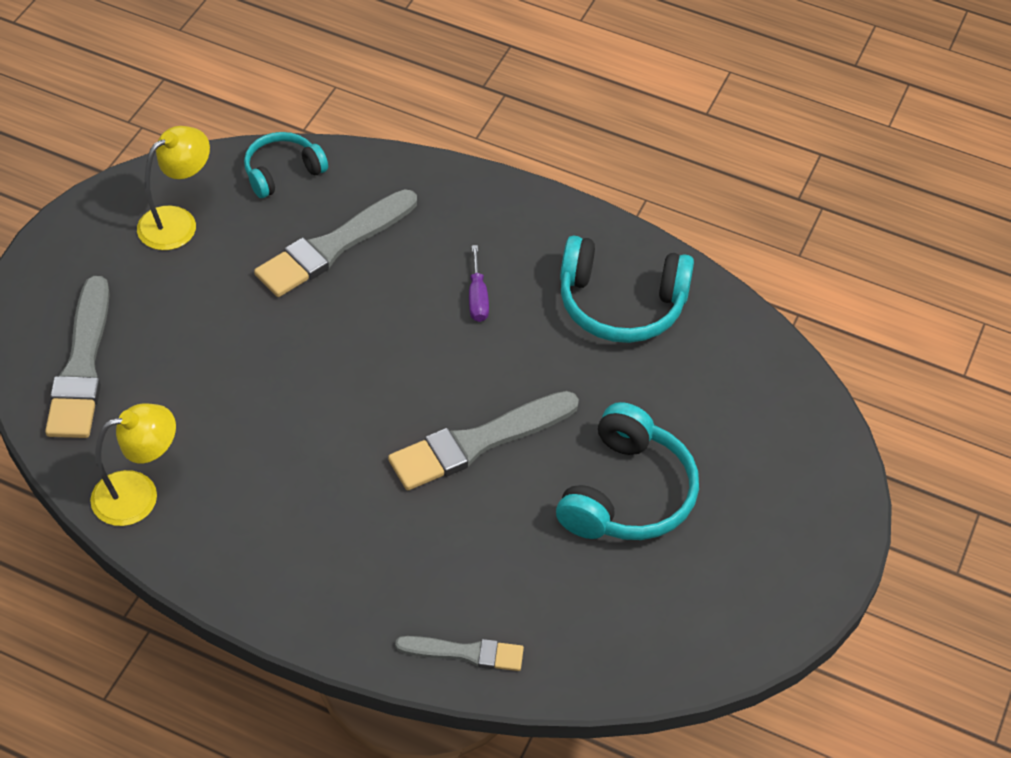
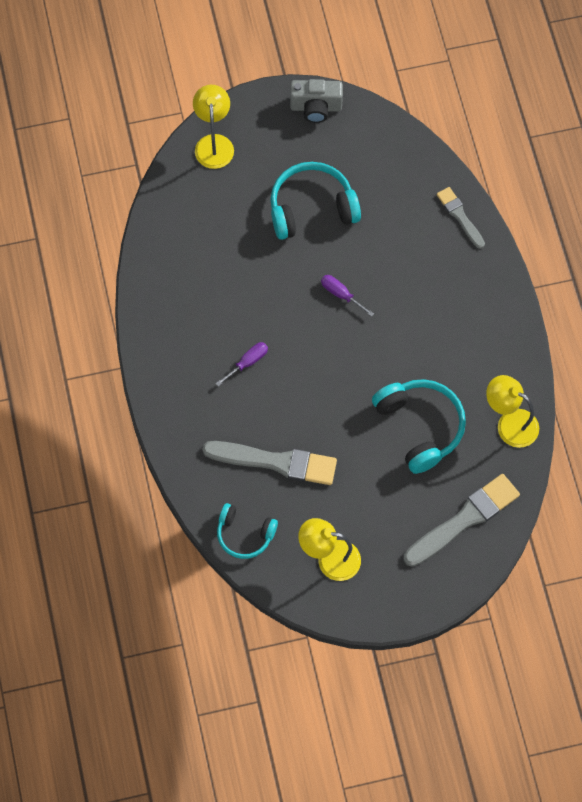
camera: 125 degrees left, 15 degrees up
(478, 442) = (341, 294): grey brush -> purple screwdriver
(621, 304) = (191, 290): turquoise headphones -> turquoise headphones (420, 427)
(780, 602) = (316, 107): none -> grey camera
(813, 453) = (214, 143): none -> yellow lamp

